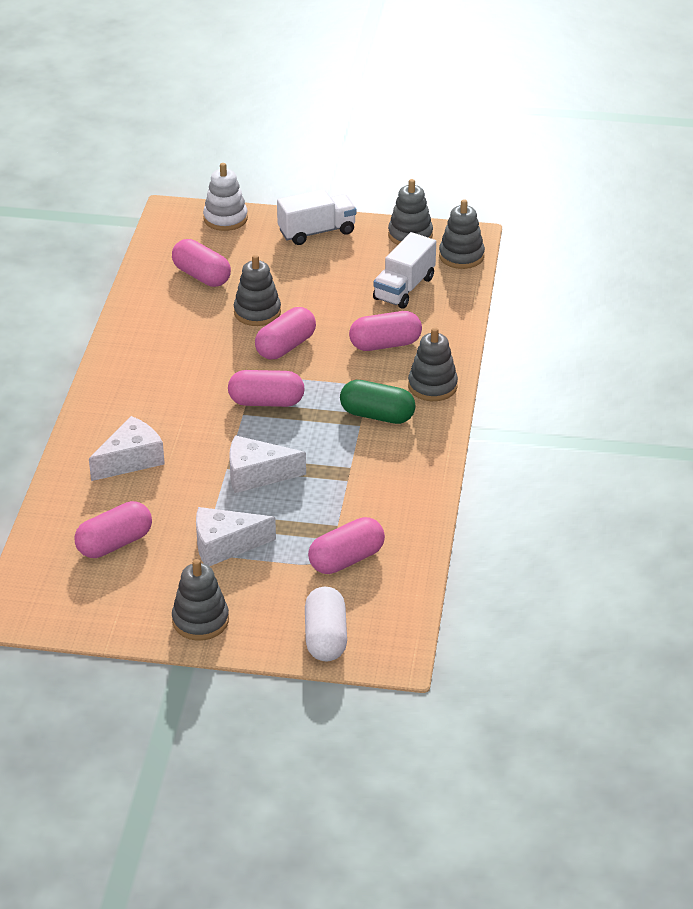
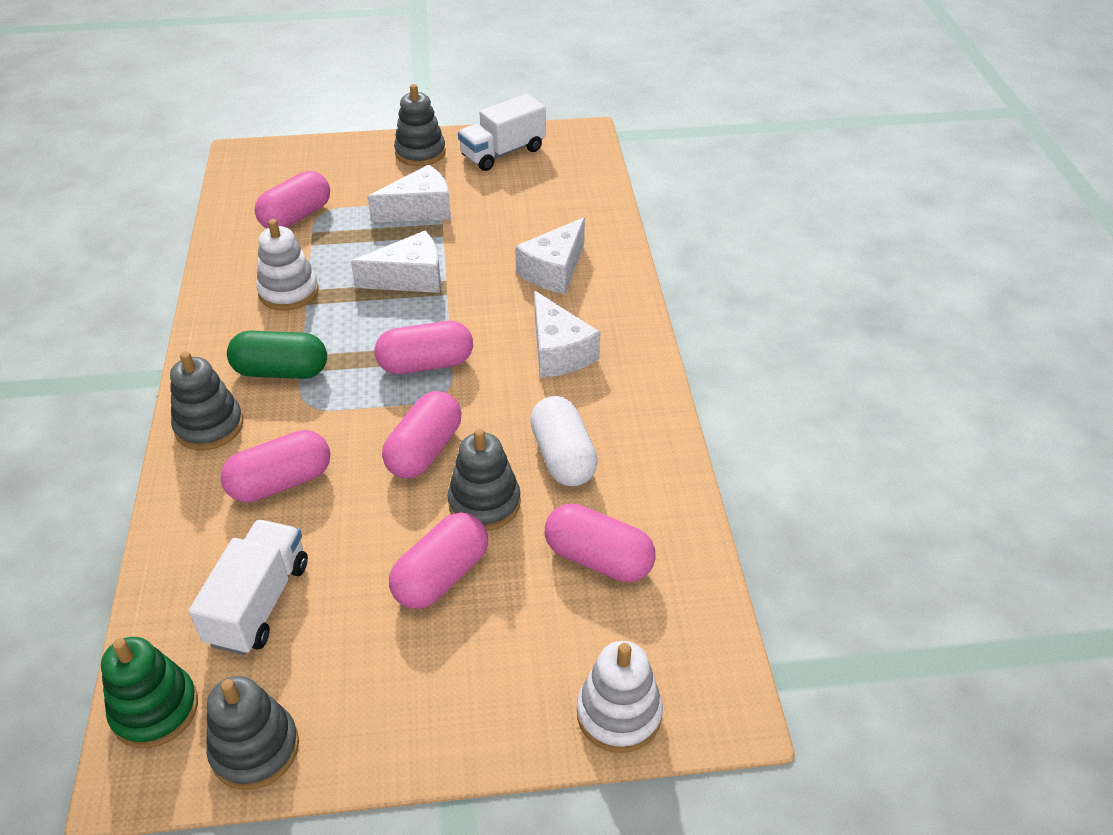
camera: 165 degrees right, 5 degrees up
(115, 543) = (527, 195): pink capsule -> pink capsule (441, 576)
(163, 393) = (558, 352): none -> white cheese
(317, 232) = (437, 716): white truck -> white truck (503, 152)
(325, 637) = (306, 157): white capsule -> white capsule (563, 457)
(363, 480) = (289, 292): none -> white stacking toy
(461, 256) = (155, 709): grey stacking toy -> green stacking toy

